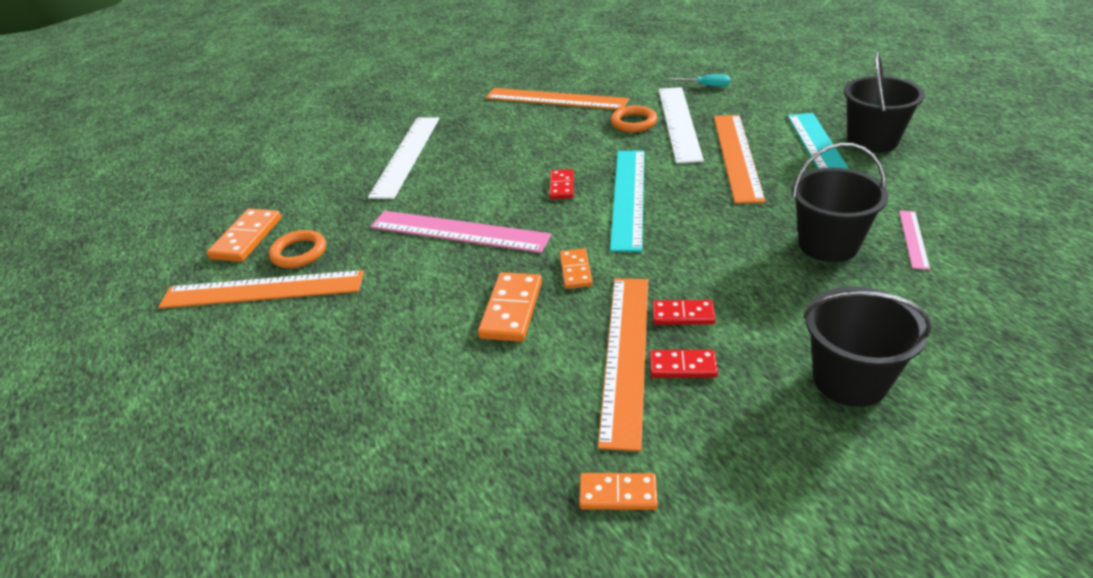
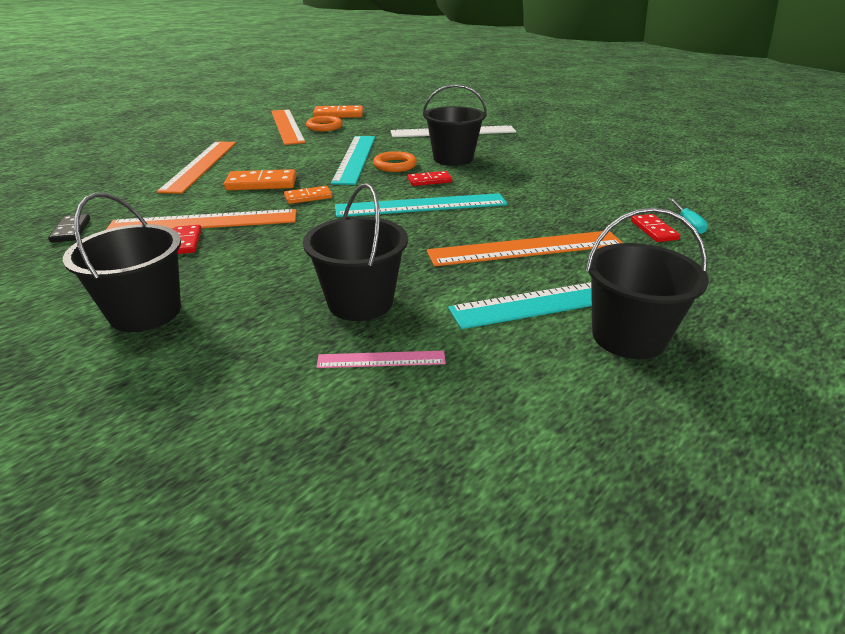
camera: 70 degrees right, 5 degrees down
(459, 231) = (355, 158): pink ruler -> turquoise ruler
(501, 165) = (453, 158): none -> black bucket
(555, 99) = (585, 163): orange ruler -> orange ruler (201, 165)
(618, 493) = (71, 230): orange domino -> black domino
(633, 122) = (564, 196): orange ring -> orange ring (395, 165)
(679, 123) = (580, 216): white ruler -> none
(683, 315) = (248, 238): red domino -> red domino (653, 230)

